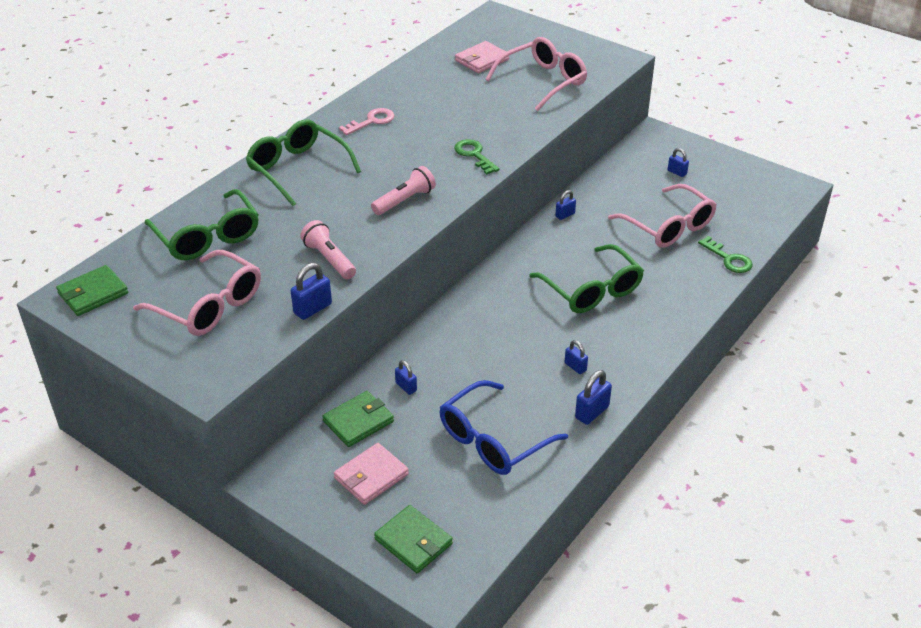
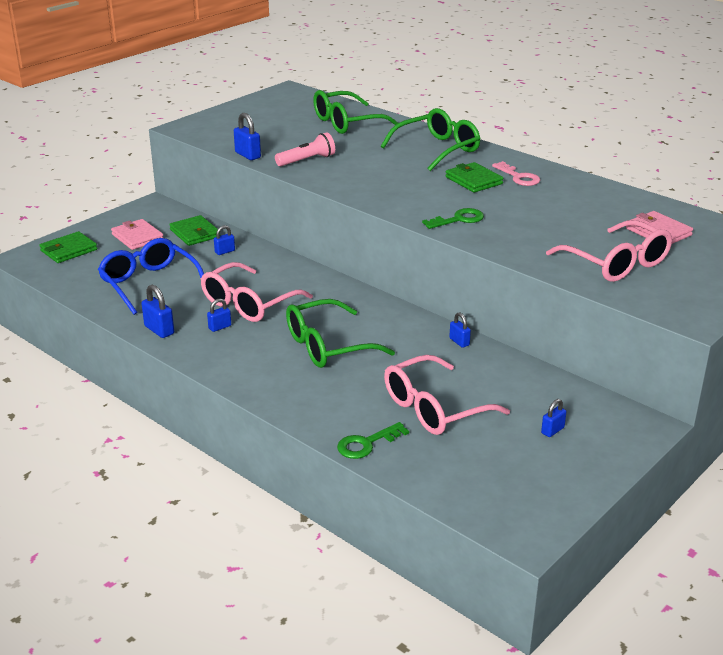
camera: 95 degrees right, 10 degrees down
(93, 293) = (291, 96): green wallet -> green wallet (473, 180)
(208, 305) = (265, 125): pink glasses -> pink glasses (249, 303)
(404, 201) = (384, 188): pink flashlight -> none

